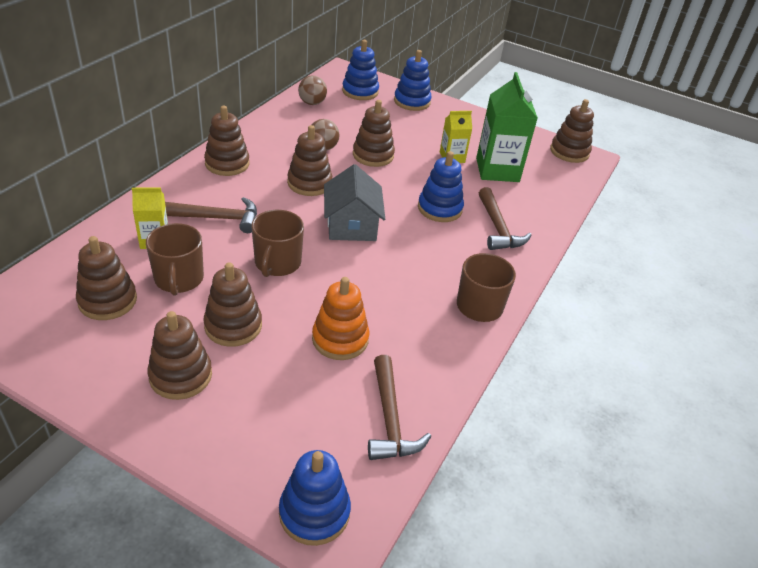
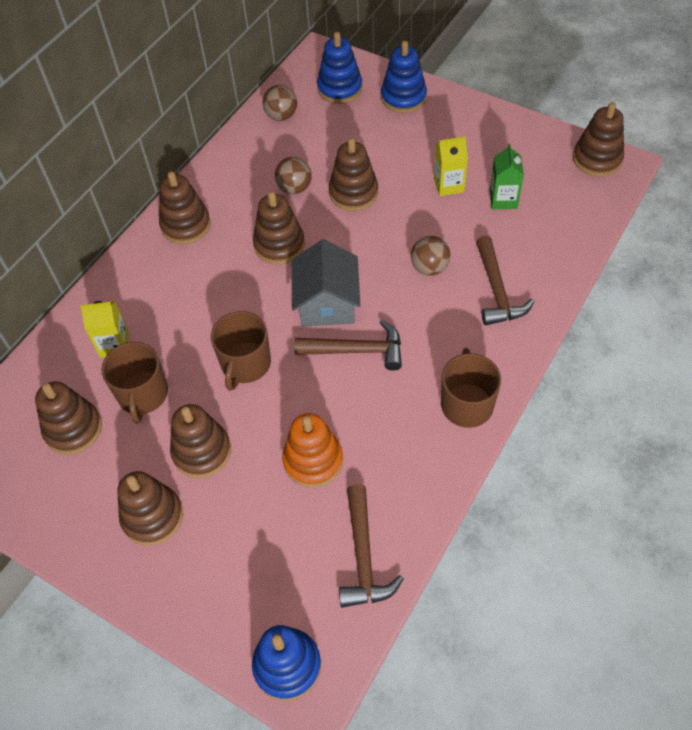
camera: 10 degrees right, 15 degrees up
(218, 218) = (180, 307): brown hammer -> brown hammer (357, 350)
(439, 208) = (429, 268): blue stacking toy -> brown ball
(497, 170) = (503, 199): green carton -> green carton, size x0.55

